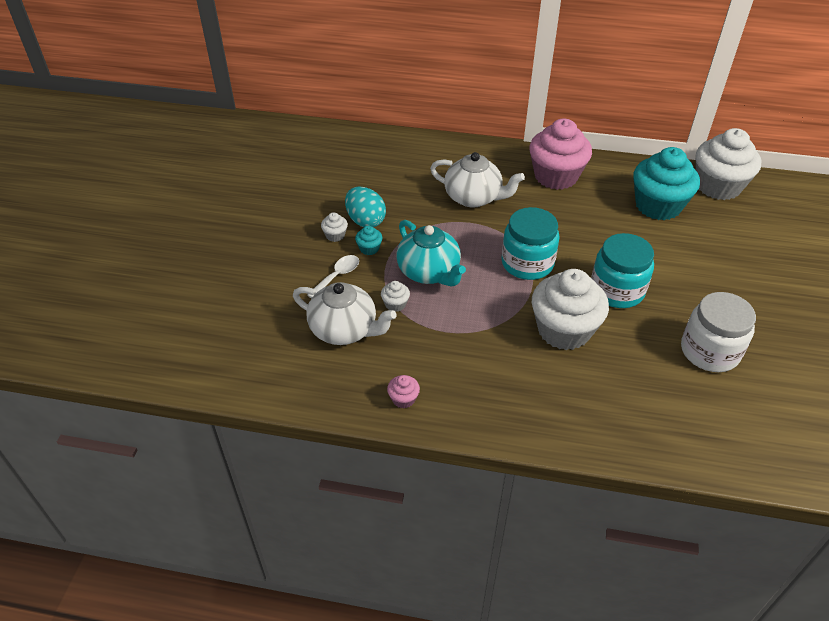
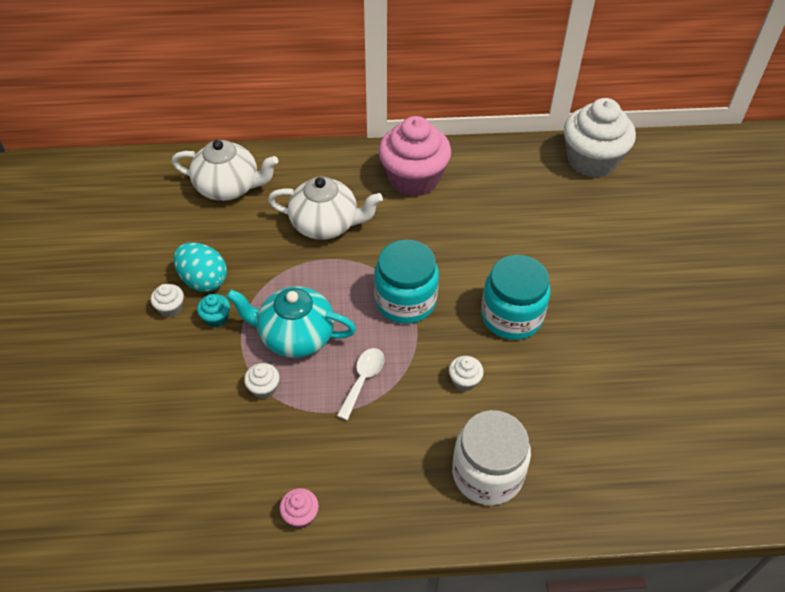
camera: 15 degrees left, 5 degrees up
(337, 276) = (185, 364): white spoon -> white spoon (363, 379)
(345, 330) = (210, 436): white teapot -> white teapot (229, 187)
(429, 272) = (295, 336): turquoise teapot -> turquoise teapot turned 150 degrees clockwise
(564, 330) = (464, 381): white cupcake -> white cupcake, size x0.40
(658, 206) = (533, 197): turquoise cupcake -> none
(709, 351) = (625, 373): white jar -> white jar (487, 473)

